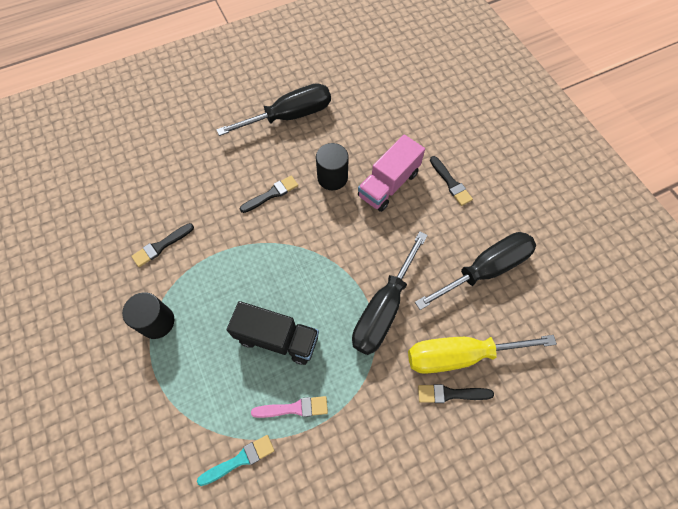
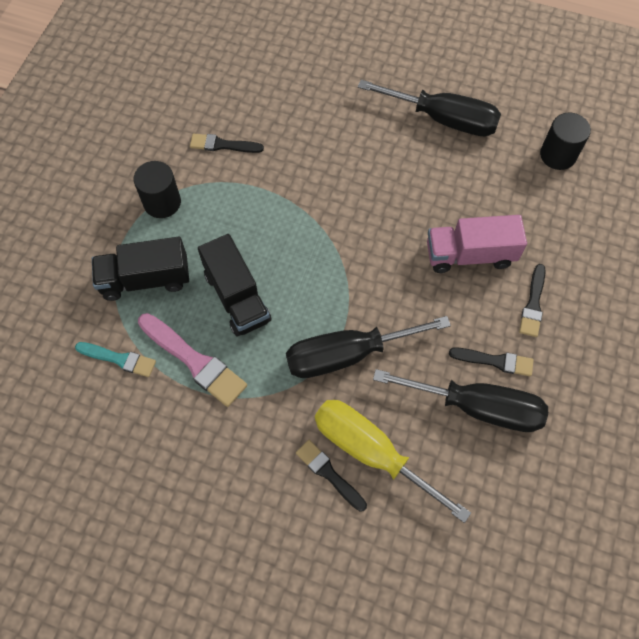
camera: 45 degrees right, 0 degrees up
(200, 386) = (145, 279): none -> black truck
(271, 194) = (354, 176): black brush -> black brush (495, 361)
(294, 408) = (194, 361): pink brush -> pink brush, size x1.60
(332, 177) = (423, 206): black cylinder -> black cylinder (558, 155)

